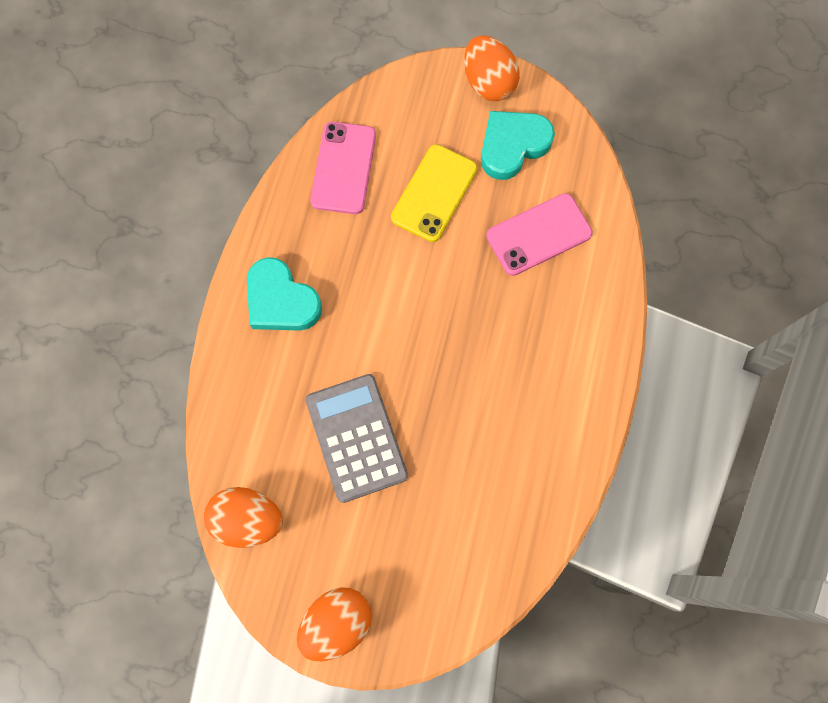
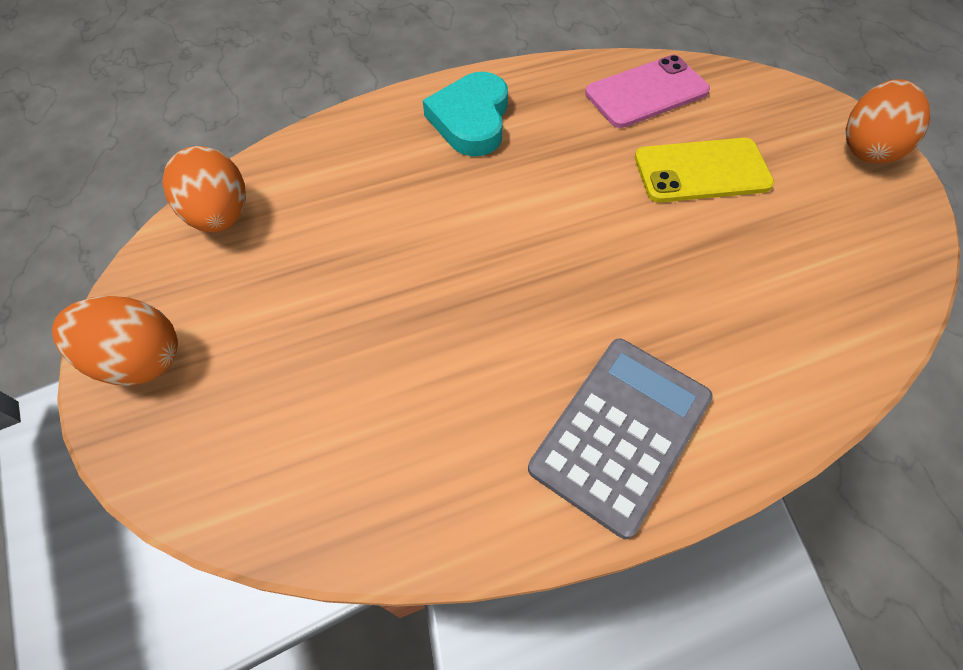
camera: 55 degrees right, 15 degrees down
(356, 437) = (374, 255): grey calculator -> grey calculator (621, 432)
(512, 146) = (831, 206): turquoise heart -> none
(539, 235) = (765, 290): pink phone -> none

